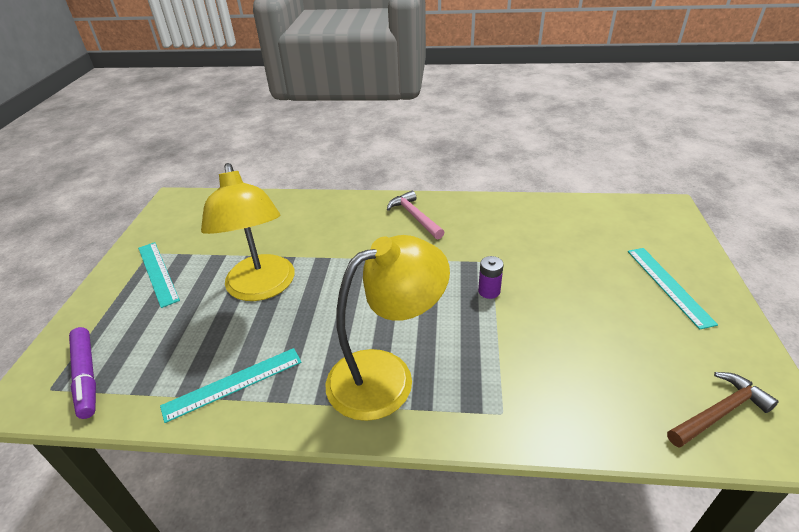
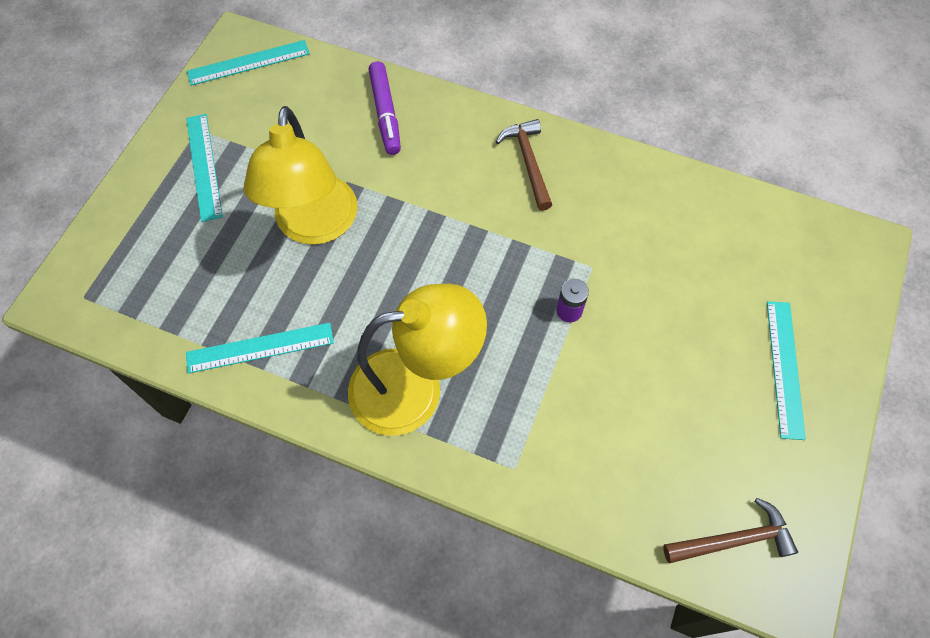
camera: 15 degrees right, 25 degrees up
(86, 376) = (119, 292): purple marker -> purple marker (385, 113)
(184, 209) = (248, 62): none -> turquoise ruler
(415, 216) = (528, 162): pink hammer -> brown hammer

